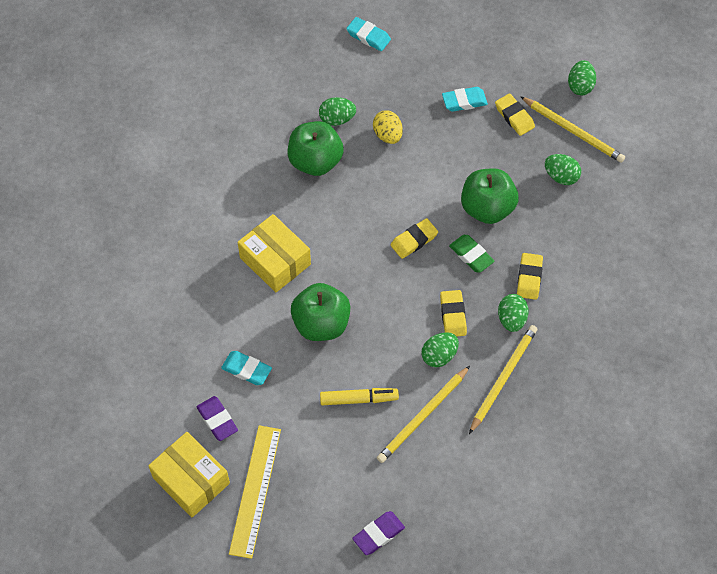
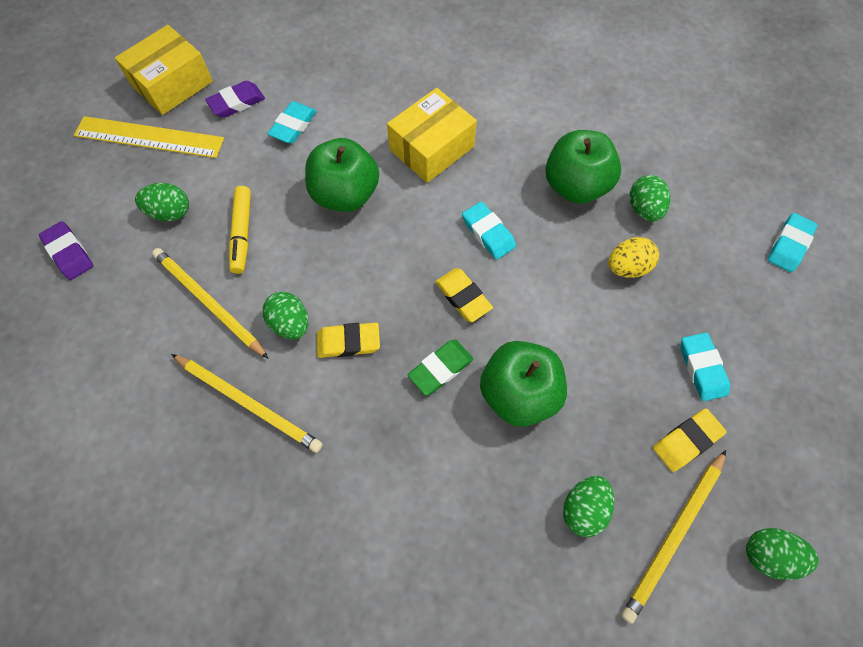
camera: 90 degrees right, 5 degrees up
(358, 222) = (488, 233): none -> turquoise eraser
(511, 319) = (337, 419): green egg -> green egg (170, 212)
(529, 278) = (403, 448): yellow eraser -> none

